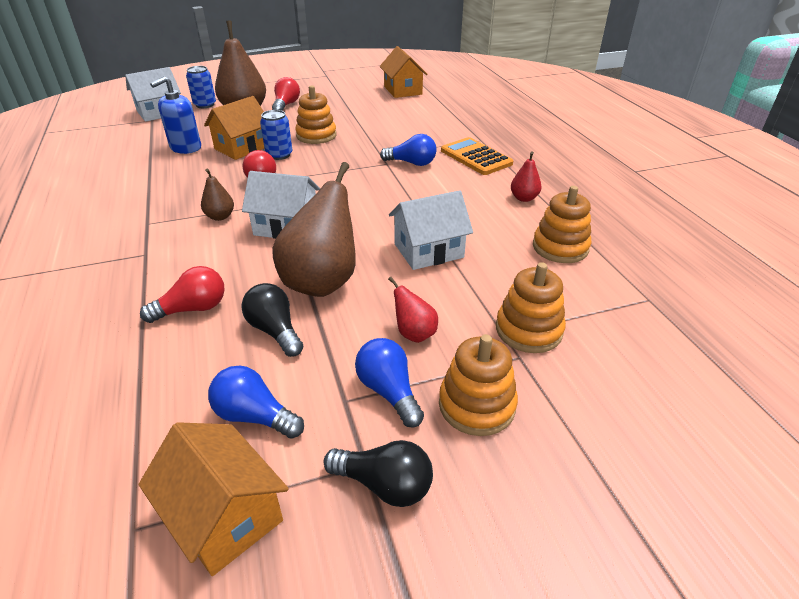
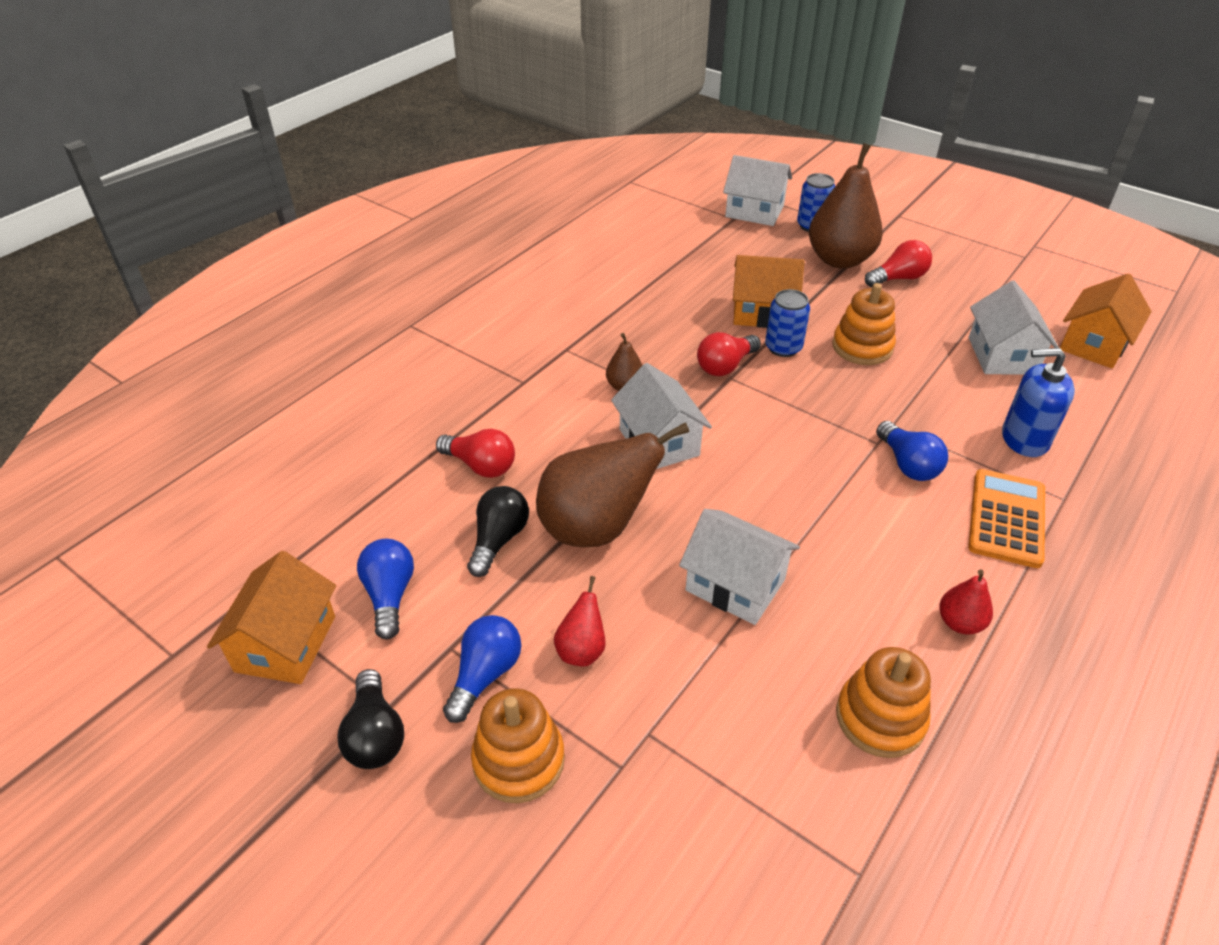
camera: 55 degrees right, 5 degrees up
(185, 148) = (713, 277): blue soap dispenser -> blue soap dispenser (1024, 439)
(378, 110) = (1002, 355): none -> white house
(528, 330) = (675, 756): orange stacking toy -> none

